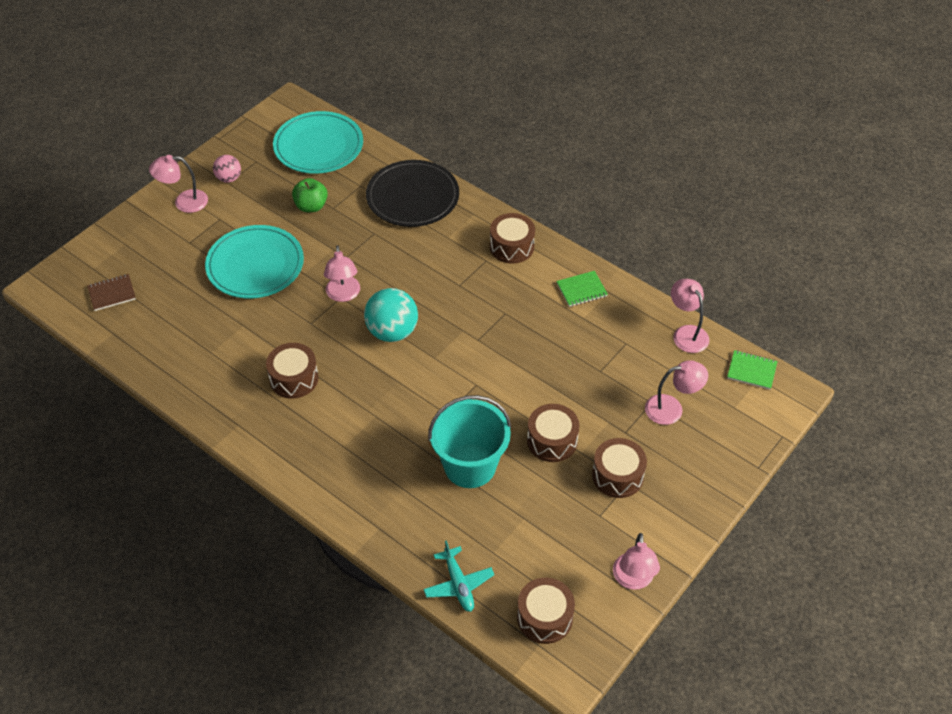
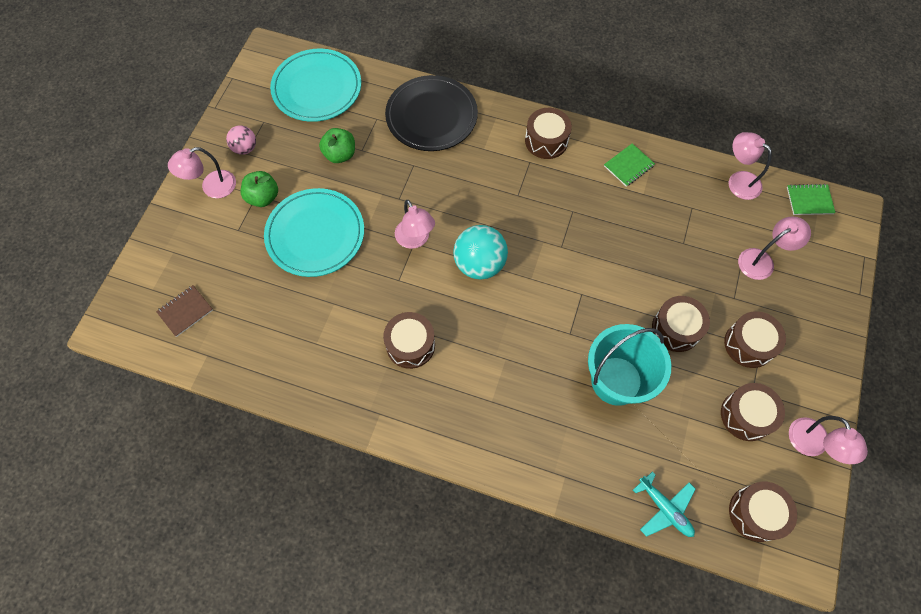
camera: 20 degrees left, 15 degrees up
(224, 222) = (263, 197): none -> green apple
(581, 534) = (746, 415): none -> brown drum

